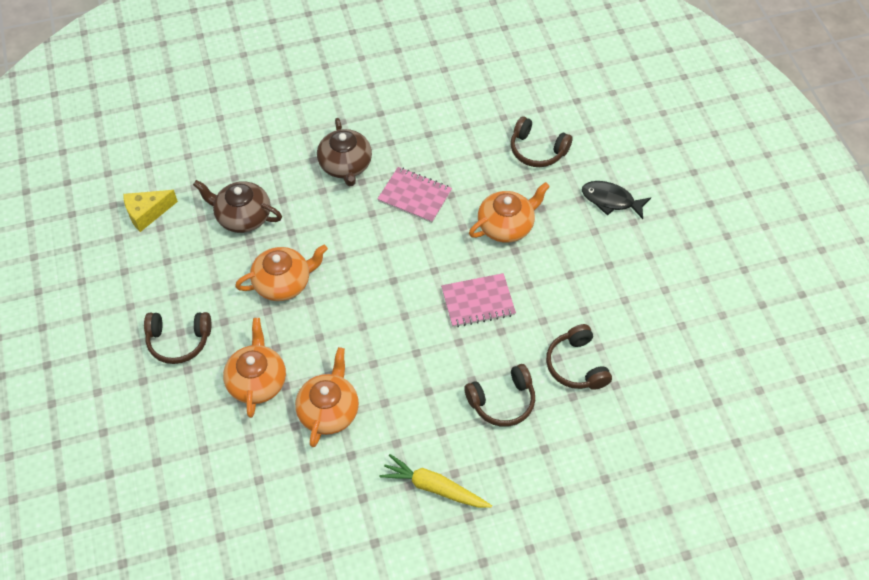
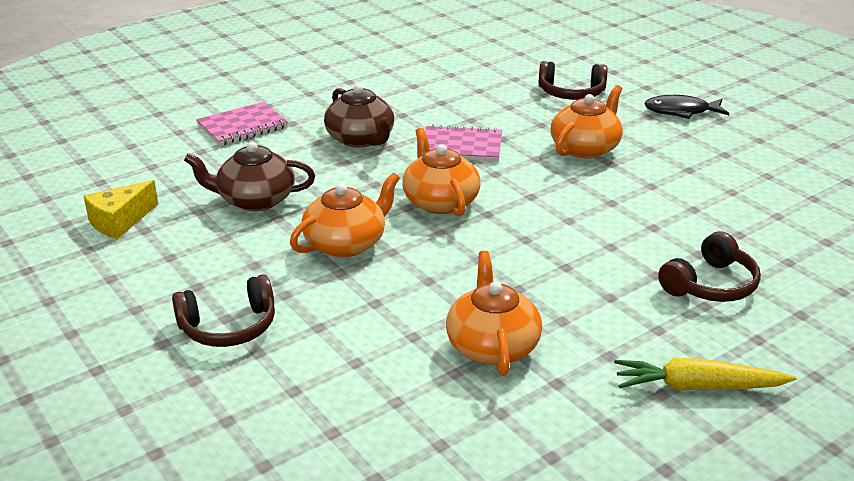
camera: 20 degrees left, 25 degrees down
(257, 381) = (369, 340): orange teapot -> orange teapot (440, 201)
(478, 302) = (605, 210): pink notebook -> pink notebook (242, 126)
(576, 365) = (767, 235): brown headphones -> none

